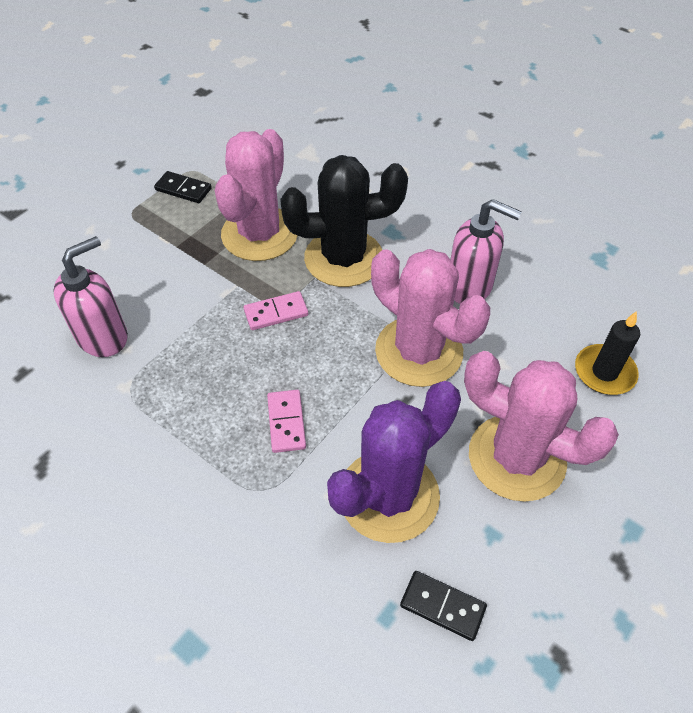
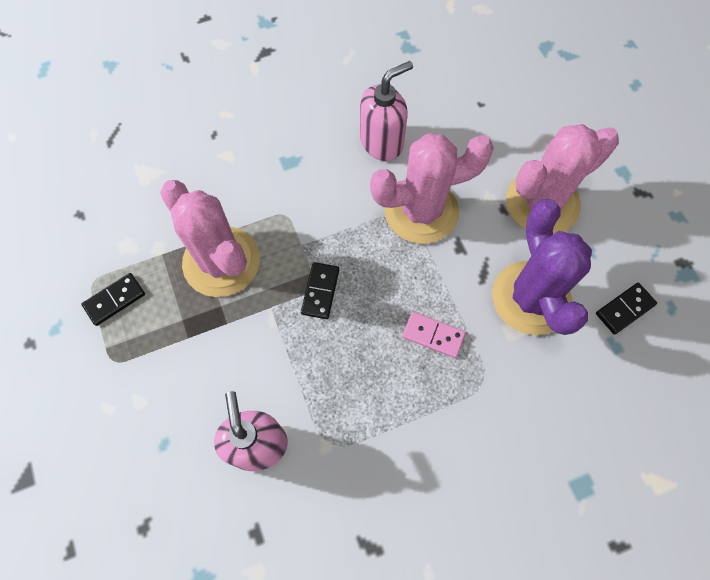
camera: 60 degrees left, 15 degrees up
(276, 312) = (320, 291): pink domino -> black domino
(344, 258) = (294, 212): black cactus -> none
(604, 372) = (505, 110): black candle -> none

